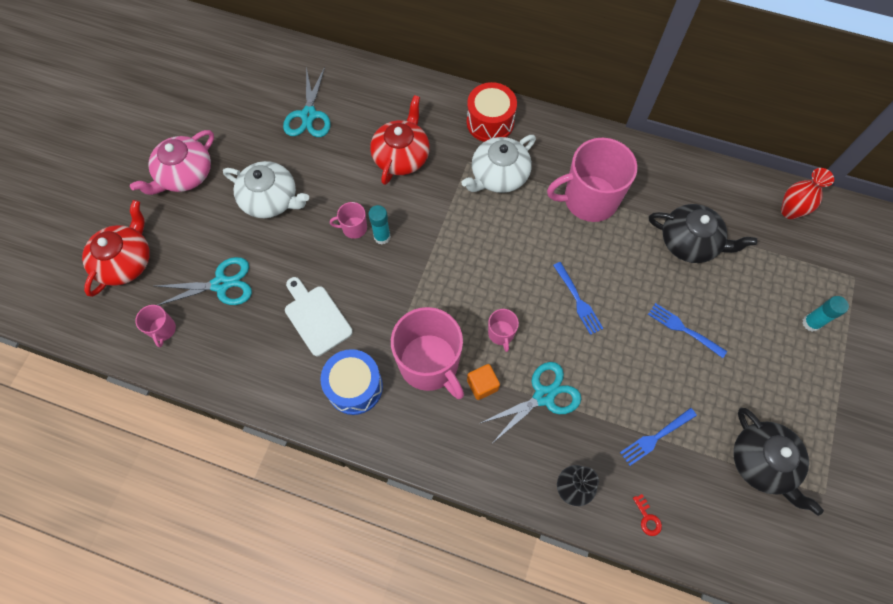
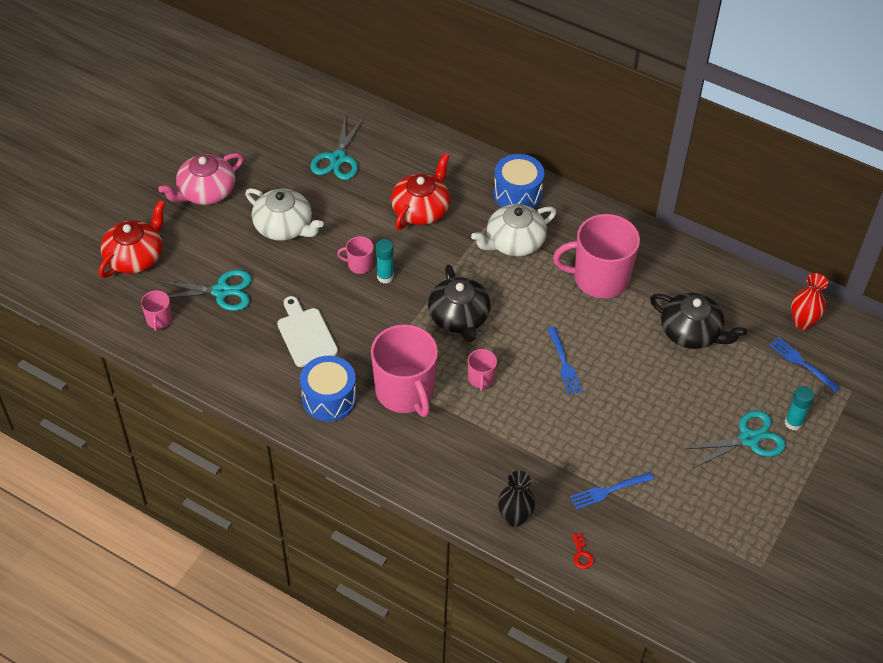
camera: 10 degrees right, 15 degrees down
(482, 385) = (451, 418): orange cube -> none
(490, 122) = (517, 194): red drum -> blue drum
(543, 396) = (508, 437): turquoise scissors -> turquoise scissors (749, 439)
(684, 329) = (663, 406): blue fork -> blue fork (802, 363)
(762, 462) = (708, 530): black teapot -> black teapot (459, 317)

